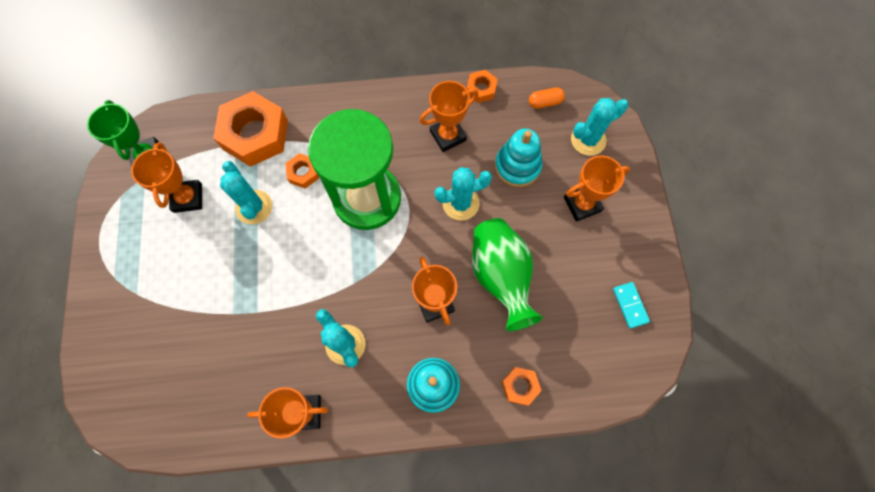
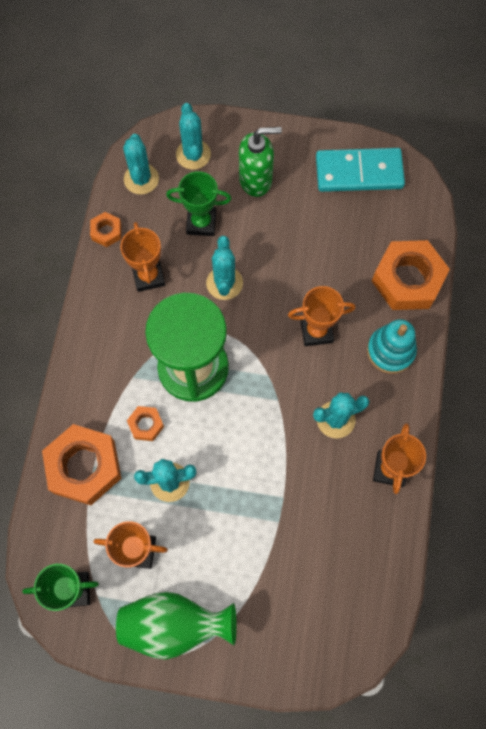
camera: 75 degrees left, 0 degrees up
(501, 276) = (305, 268): green vase -> green vase (174, 624)
(517, 166) = (201, 223): turquoise stacking toy -> green trophy
(520, 386) = (407, 280): orange nut -> orange nut, size x2.13
(545, 102) = (141, 179): orange capsule -> turquoise cactus
(582, 204) = (256, 180): orange trophy -> green soap dispenser
(630, 305) = (359, 172): turquoise domino -> turquoise domino, size x2.21

